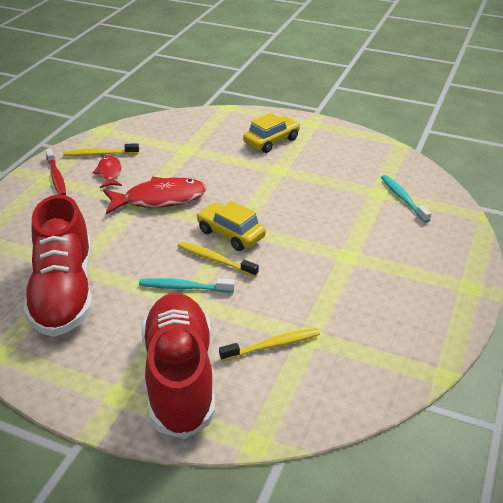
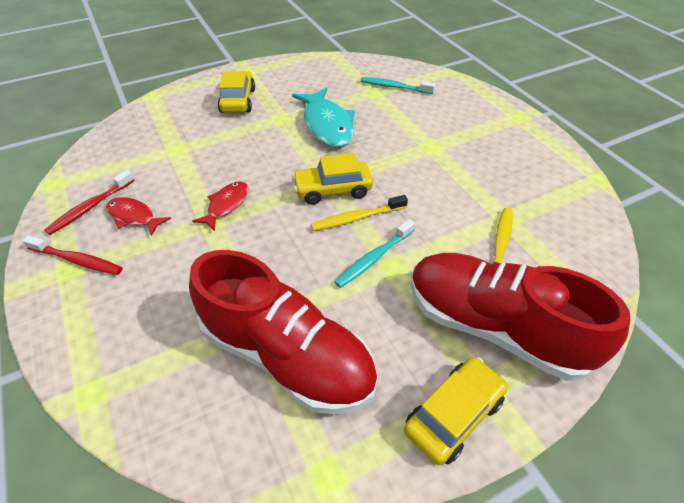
camera: 50 degrees left, 10 degrees up
(84, 388) = (453, 414): none -> yellow car
(99, 154) = (90, 207): yellow toothbrush -> red toothbrush
(160, 199) = (226, 205): red fish -> red fish, size x0.57
(301, 193) = (327, 125): none -> turquoise fish

